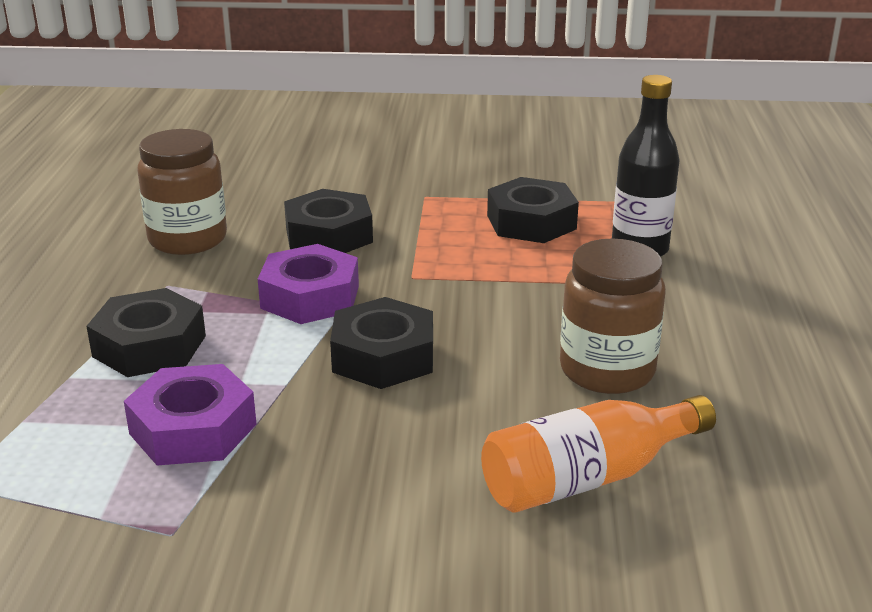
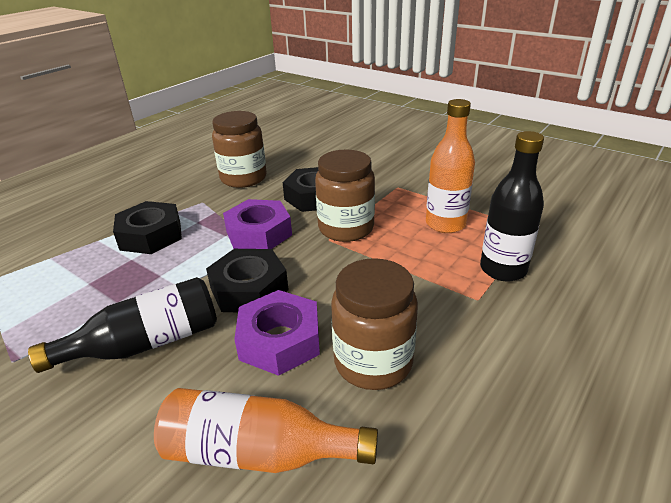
camera: 35 degrees right, 5 degrees up
(193, 429) = (105, 296): purple nut -> purple nut (280, 340)
(331, 450) = (145, 343): none -> black bottle
(419, 259) = (346, 228): none -> brown jar
(531, 222) = (445, 224): black nut -> orange bottle

